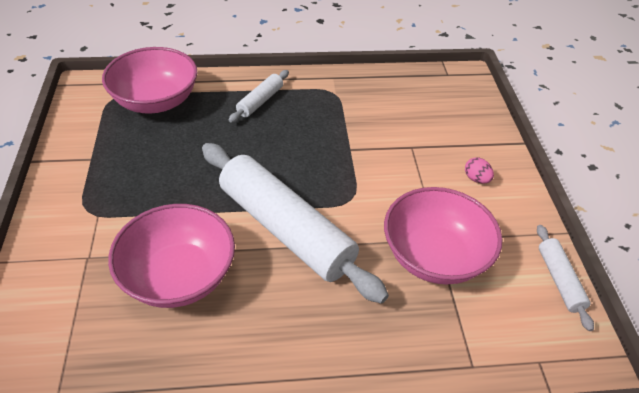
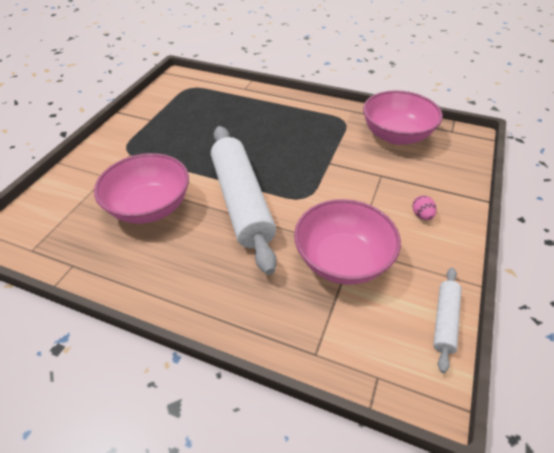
camera: 30 degrees right, 0 degrees up
(156, 101) = (215, 96): pink bowl -> pink bowl (396, 135)
(260, 101) = (285, 113): white rolling pin -> none

